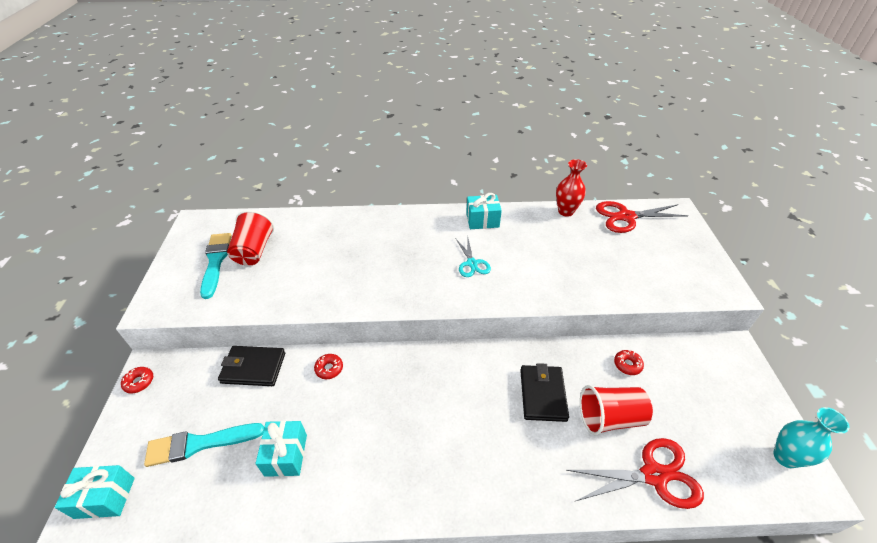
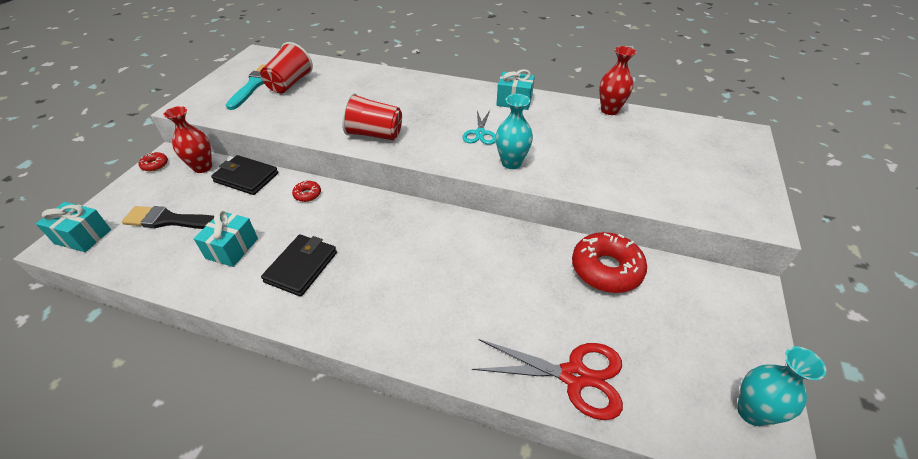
camera: 20 degrees right, 0 degrees up
(197, 369) = (202, 167): none -> red vase
(200, 444) = (172, 220): turquoise brush -> black brush
(515, 288) = (511, 163): none -> turquoise vase
(542, 394) = (496, 269): black wallet -> black wallet (301, 267)
(609, 418) = (556, 310): red cup -> red cup (374, 134)
(626, 217) = (677, 128): red scissors -> none
(627, 365) = (606, 269): red donut -> red donut, size x2.21

